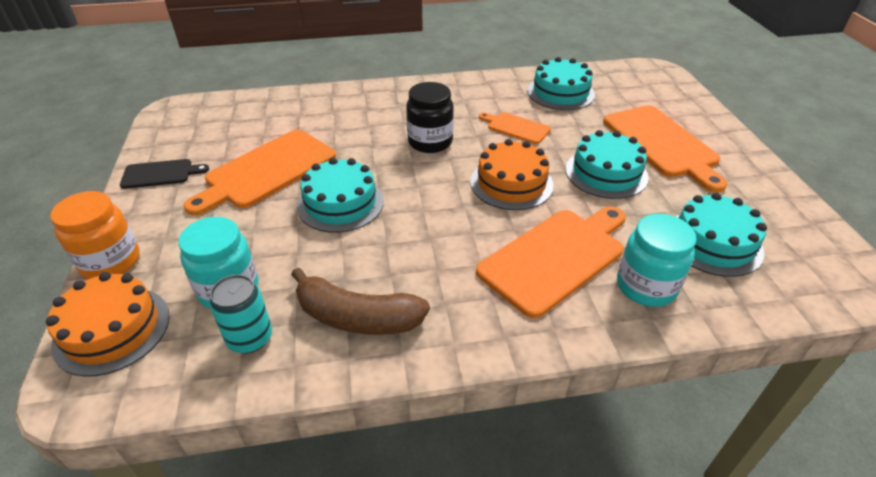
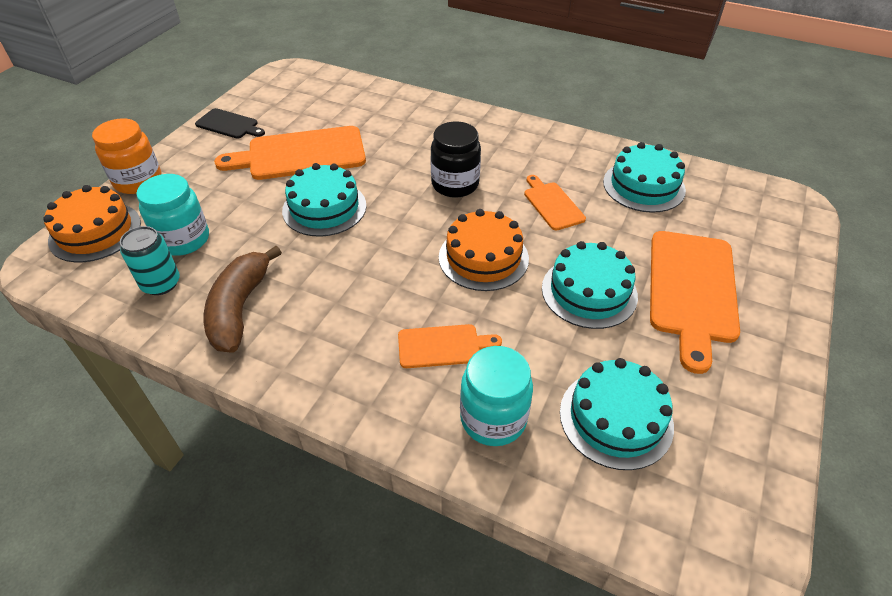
camera: 35 degrees right, 5 degrees up
(357, 317) = (240, 308): brown banana -> brown banana turned 45 degrees clockwise
(555, 257) = (443, 346): orange cutting board -> orange cutting board, size x0.53

